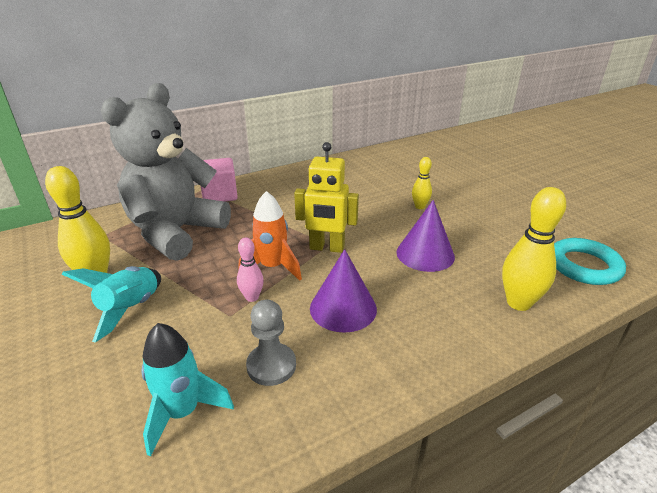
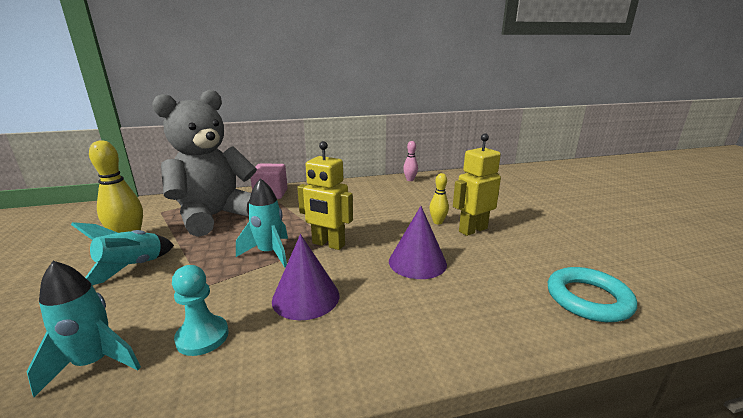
camera: 15 degrees right, 10 degrees down
(252, 297) = (233, 274): pink bowling pin -> pink bowling pin (410, 180)
(271, 366) = (202, 337): grey pawn -> turquoise pawn
(272, 267) = (269, 253): orange rocket -> turquoise rocket
(457, 211) = (472, 230): none -> yellow robot
(518, 303) = (490, 324): yellow bowling pin -> none

